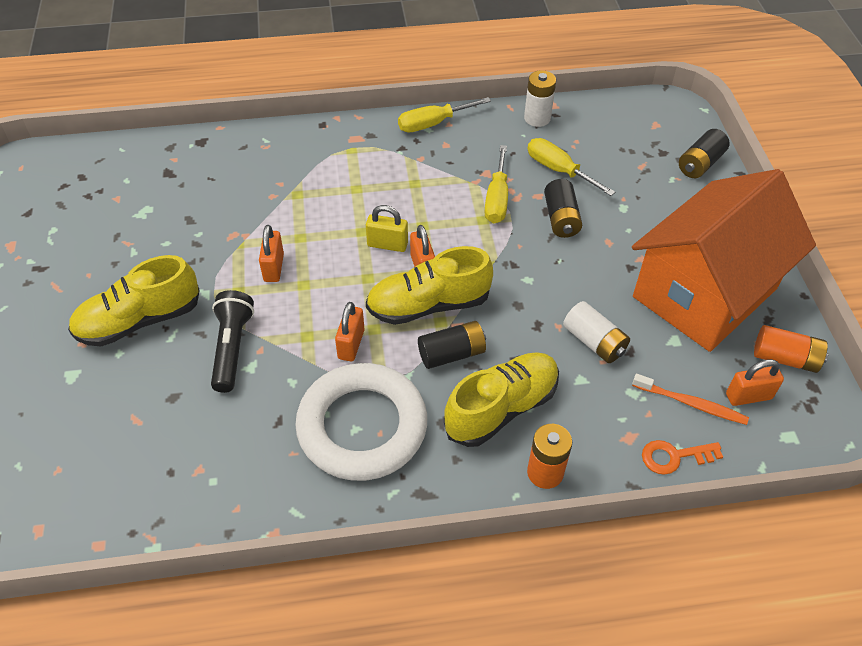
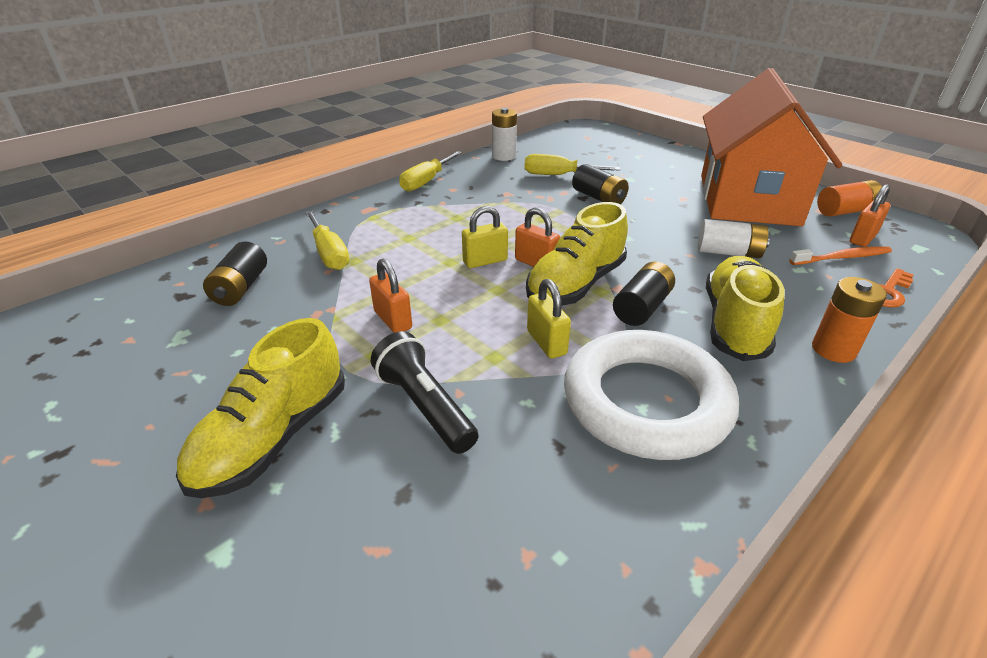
camera: 35 degrees left, 15 degrees down
(351, 344) = (546, 342): orange padlock -> yellow padlock
(497, 199) = (536, 204): yellow screwdriver -> yellow screwdriver (329, 254)
(700, 164) = (642, 145): black battery -> black battery (240, 288)

